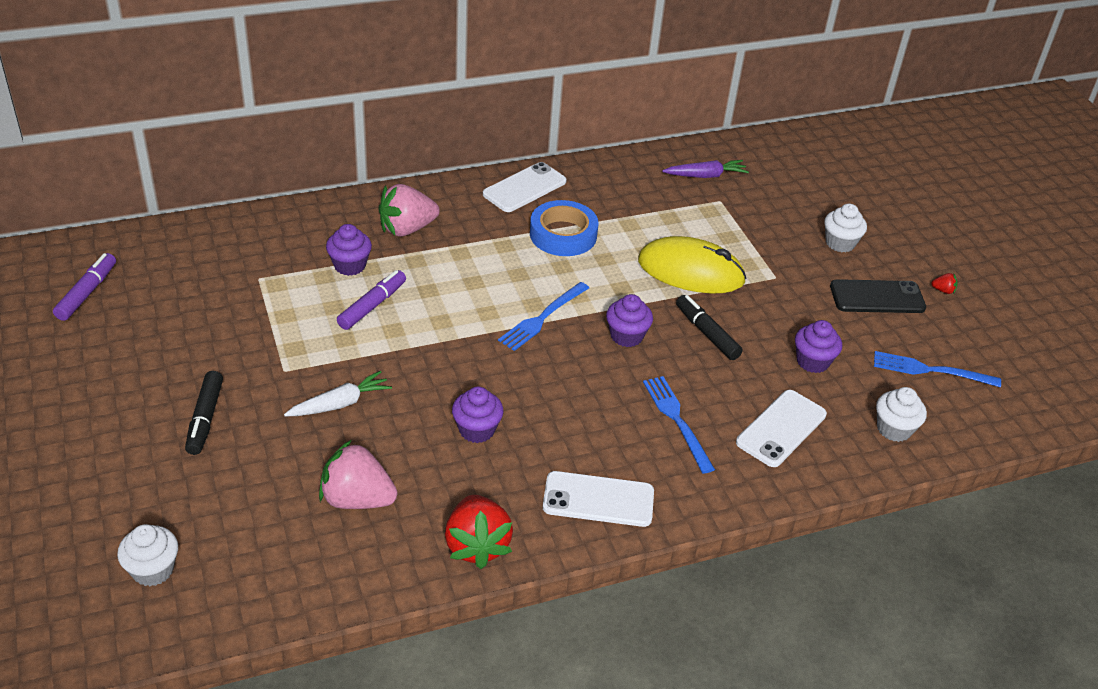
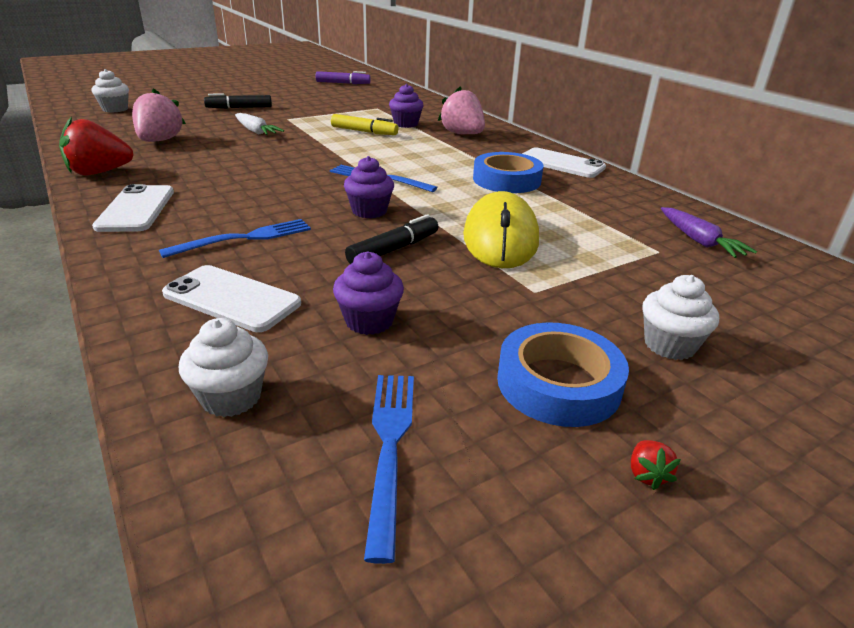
camera: 80 degrees right, 10 degrees down
(372, 306) = (364, 132): purple marker -> yellow marker
(477, 430) = (229, 166): purple cupcake -> none
(877, 297) = (558, 383): black phone -> blue tape

